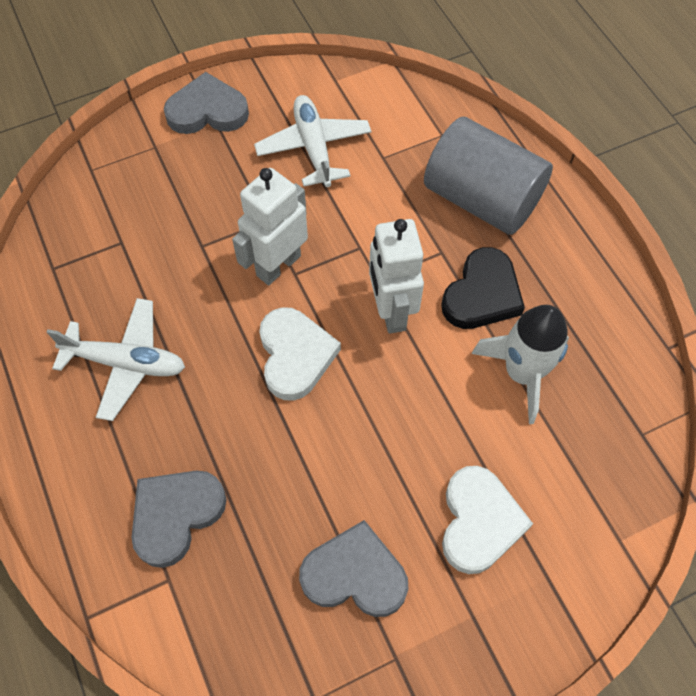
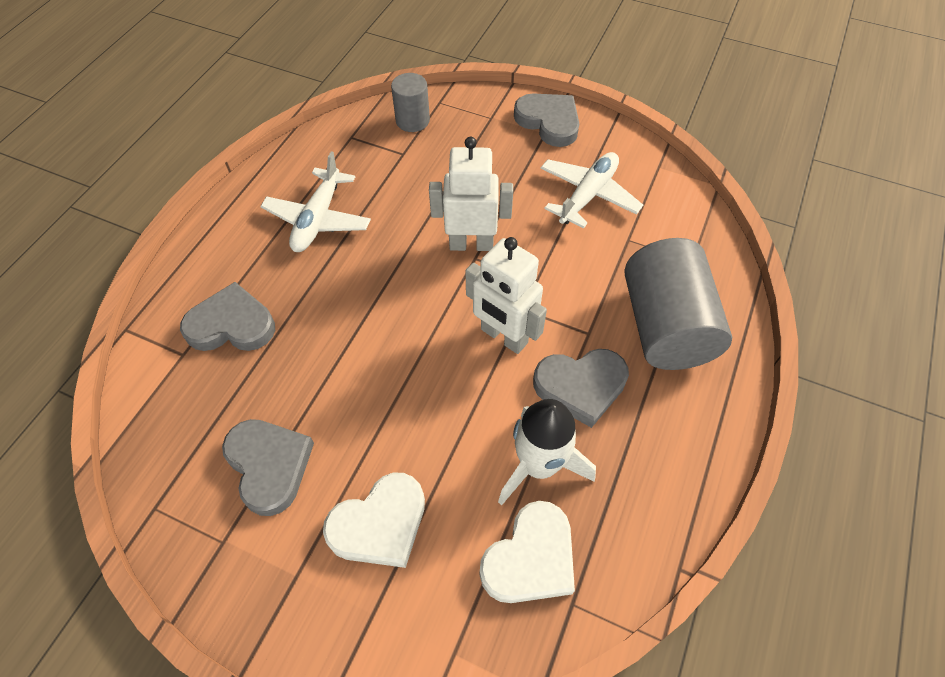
camera: 50 degrees right, 5 degrees down
(90, 206) = (412, 121): none -> grey cylinder
(126, 363) = (318, 219): white plane -> white plane turned 45 degrees clockwise
(295, 355) = (410, 304): white heart -> white heart (530, 558)
(391, 311) = (503, 336): white robot -> white robot turned 90 degrees counterclockwise
(482, 294) = (581, 386): black heart -> grey heart

